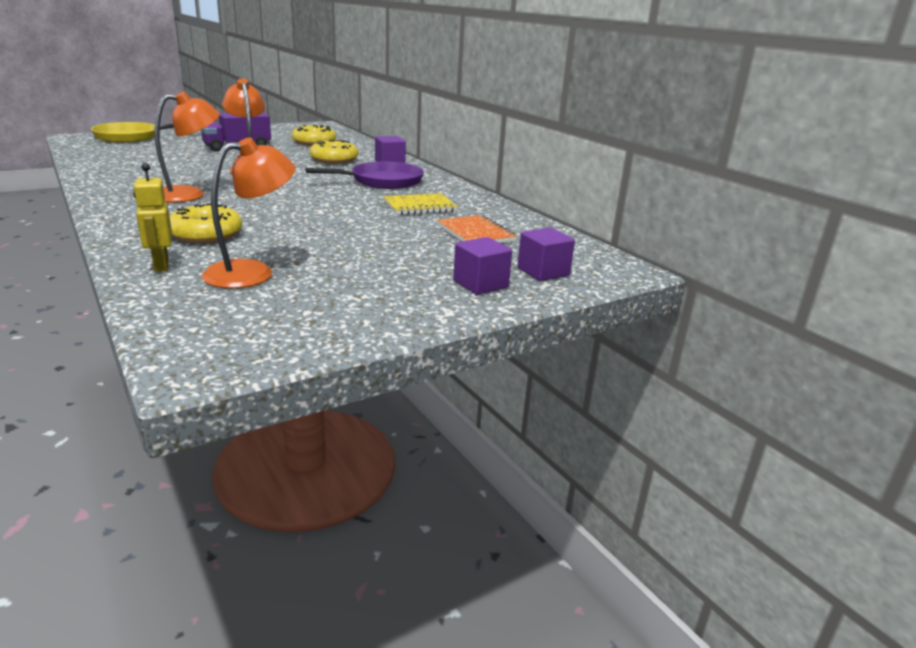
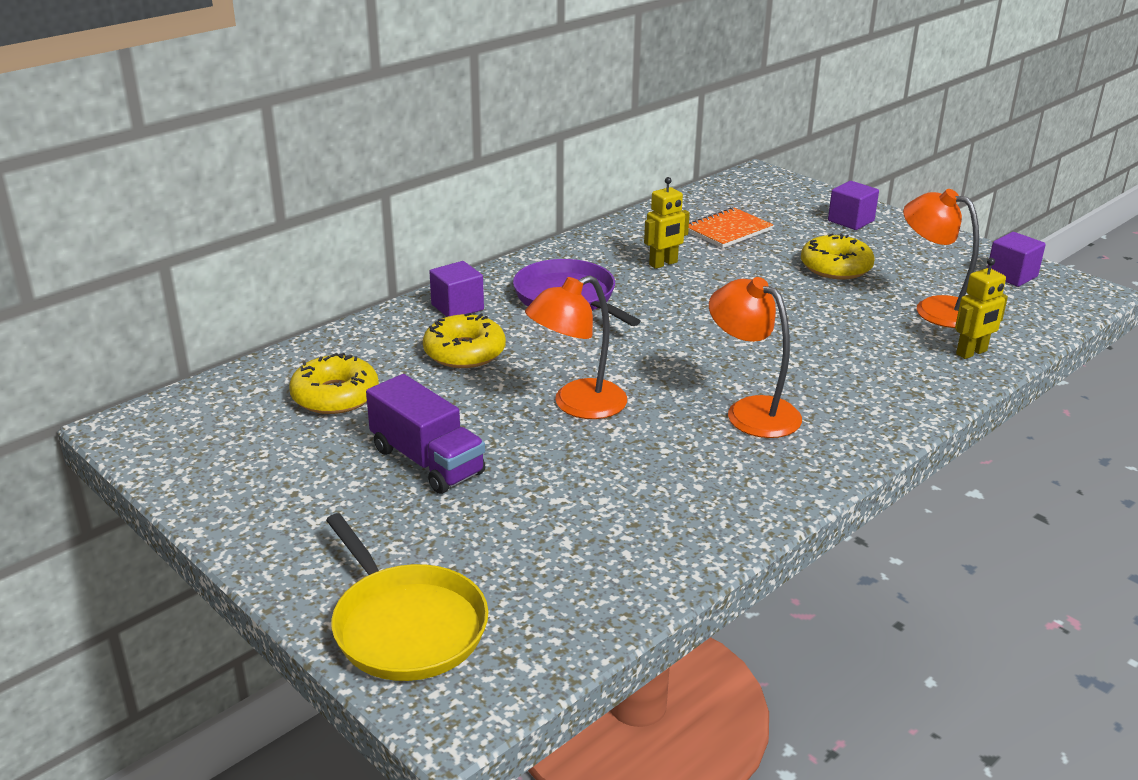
camera: 100 degrees left, 5 degrees up
(206, 234) = (874, 356): yellow donut -> yellow donut (836, 267)
(419, 206) = (663, 264): yellow notebook -> yellow robot
(543, 272) = (798, 201): purple cube -> purple cube (1011, 275)

